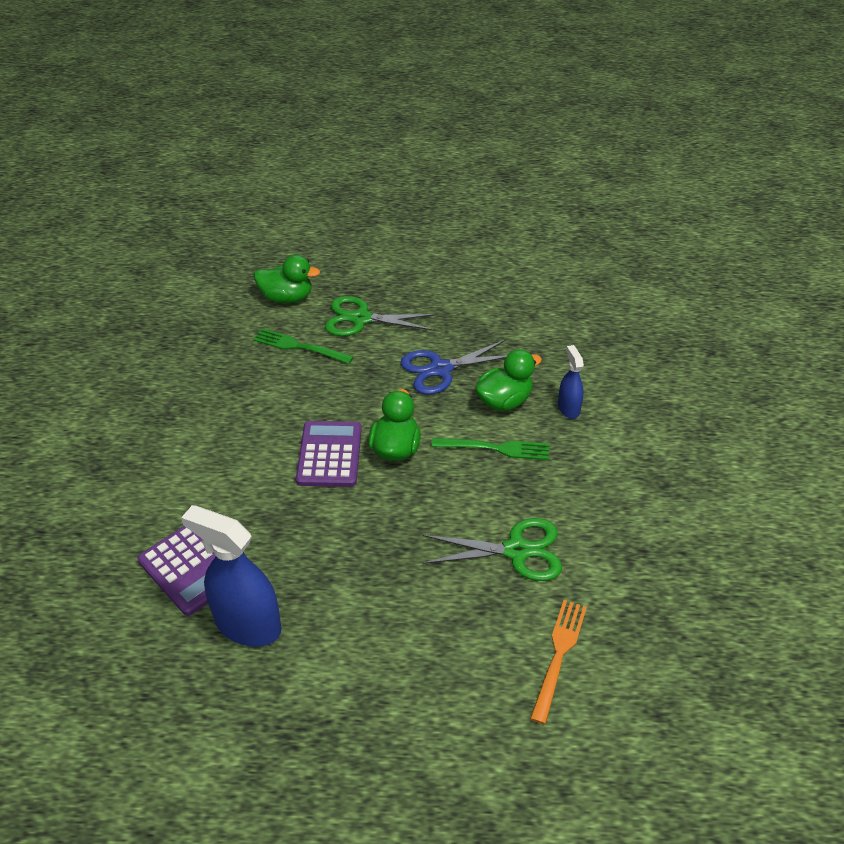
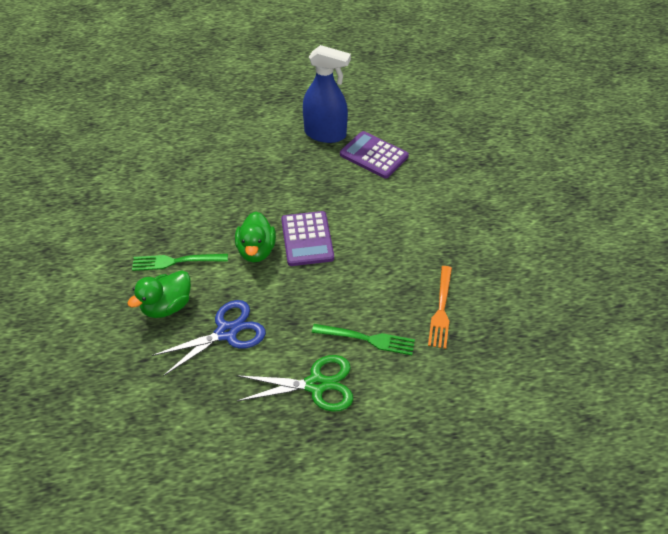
camera: 170 degrees right, 5 degrees up
(287, 298) = (404, 403): green duck -> none
(517, 551) = (162, 191): green scissors -> none
(558, 655) = (142, 142): orange fork -> orange fork (441, 309)
(568, 408) = (110, 307): blue spray bottle -> none

